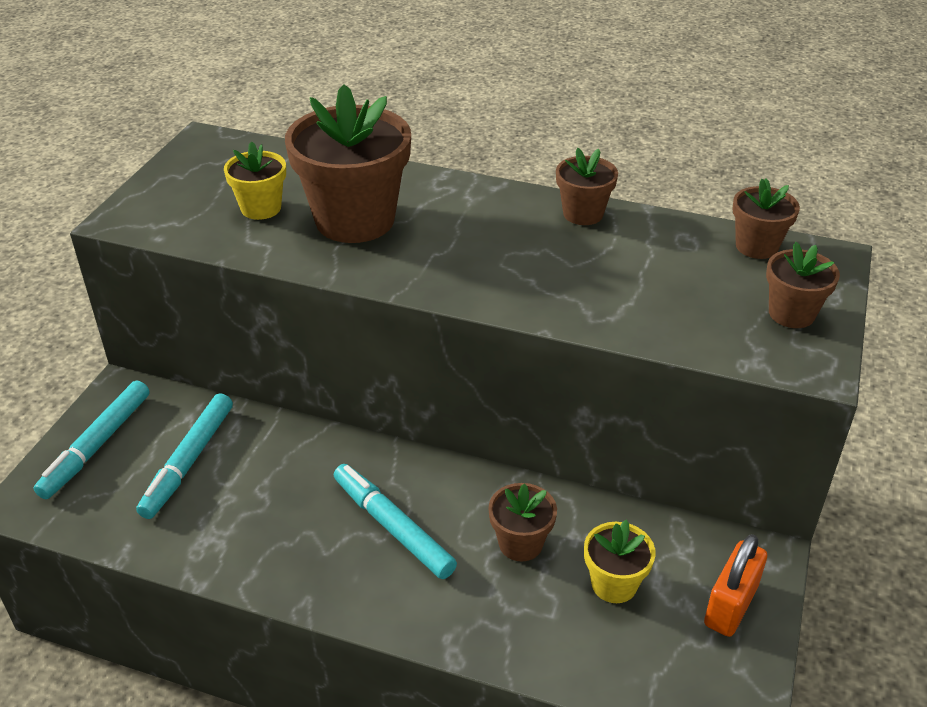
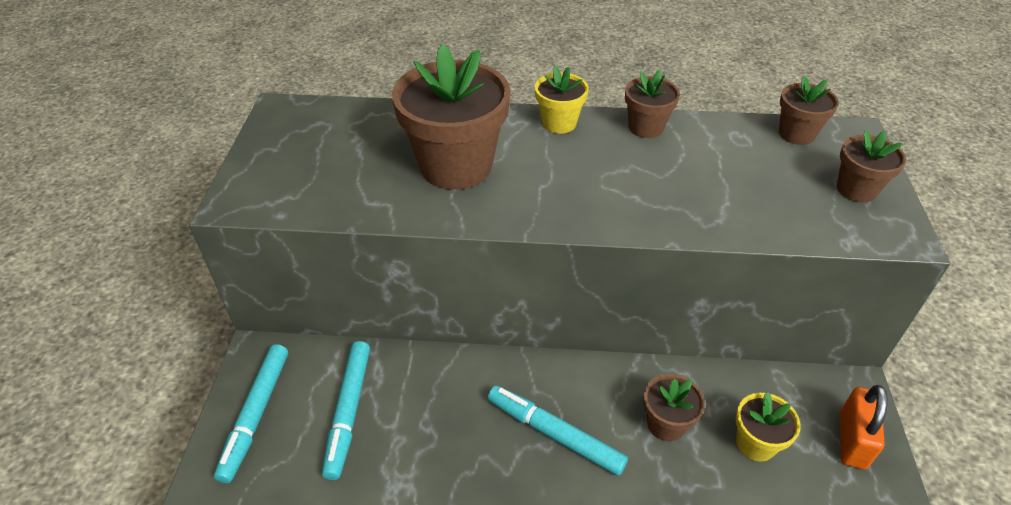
camera: 15 degrees left, 5 degrees up
(261, 208) = (365, 168): yellow flower pot -> yellow flower pot (559, 123)

